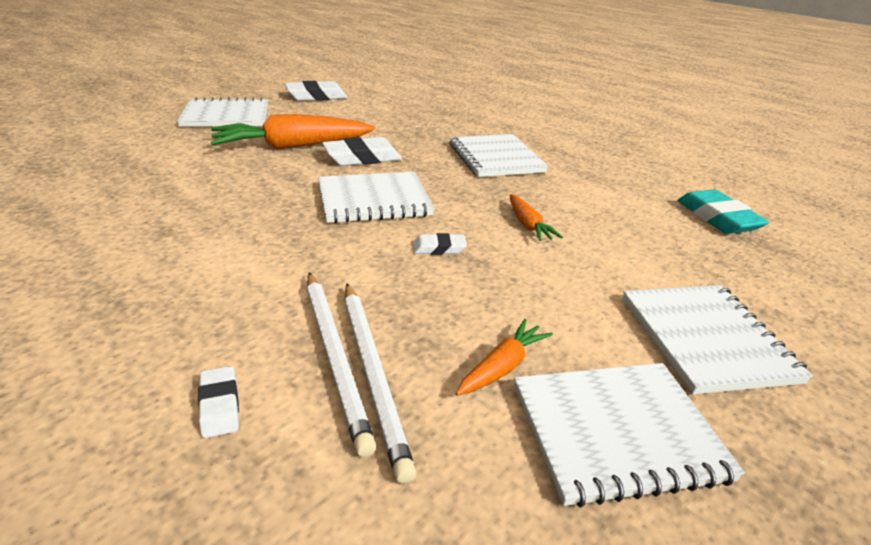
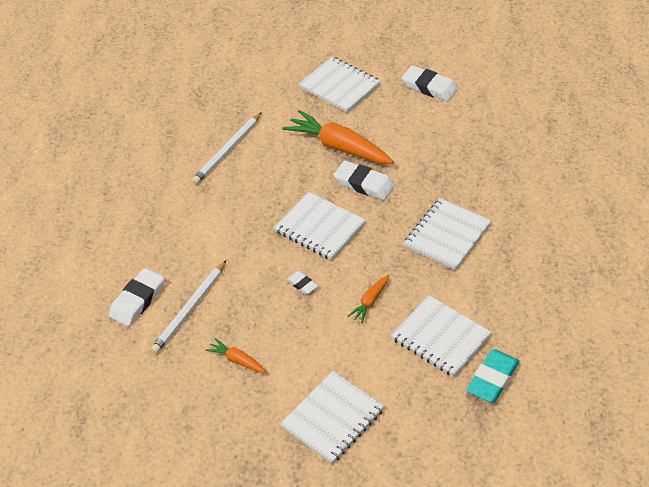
camera: 55 degrees right, 15 degrees up
(219, 405) = (137, 300): white eraser -> white eraser, size x1.88
(372, 372) = (193, 326): white pencil -> white pencil (228, 150)
(503, 366) = (237, 360): orange carrot -> orange carrot turned 150 degrees counterclockwise
(617, 432) = (234, 412): white notebook -> white notebook (441, 337)

